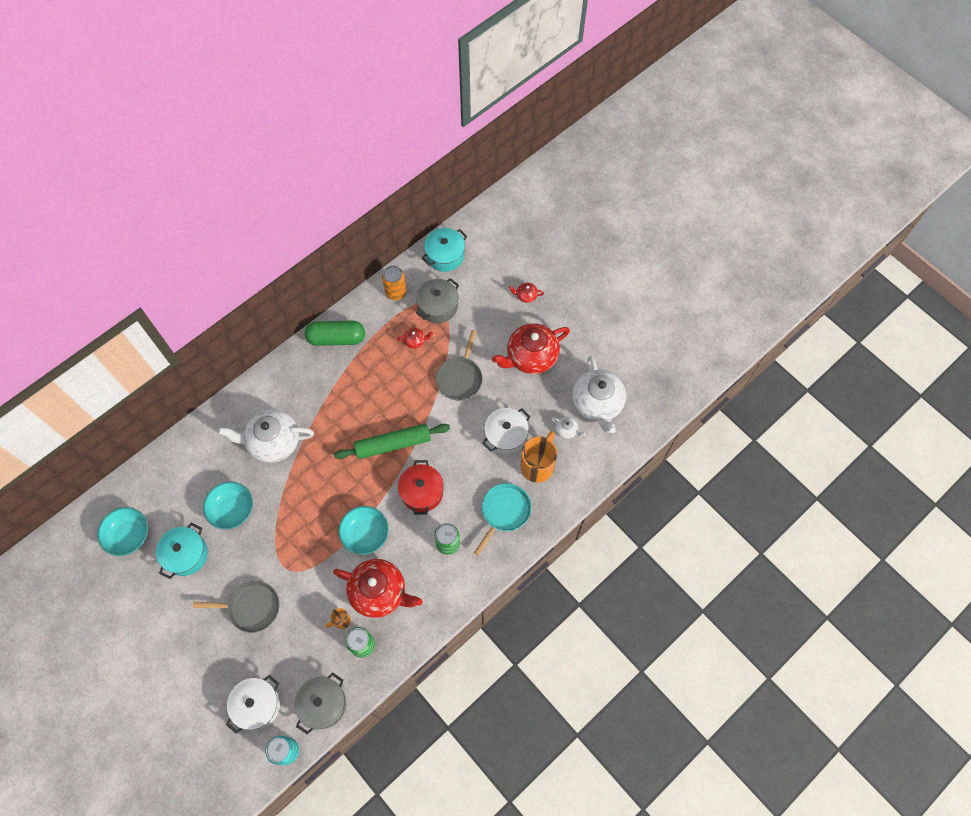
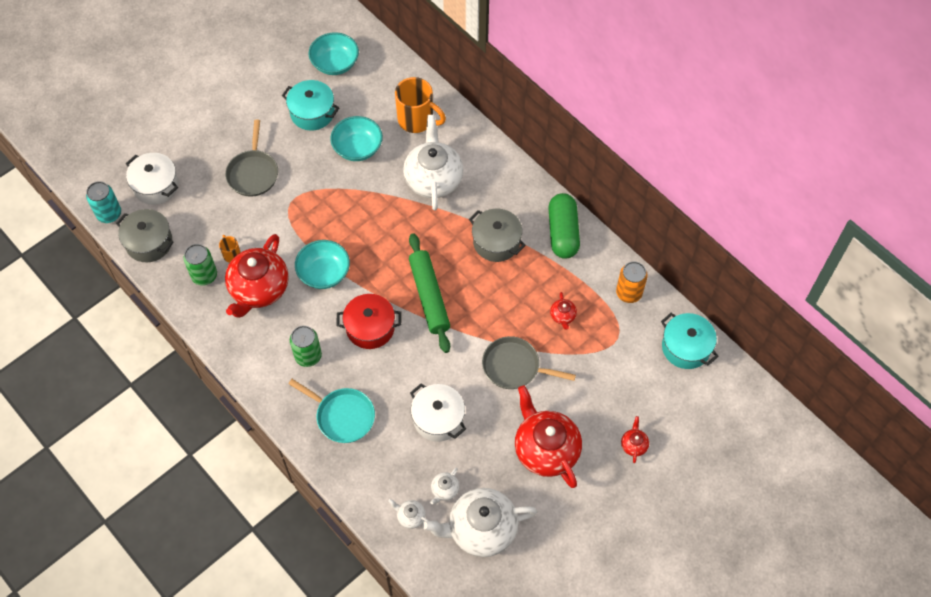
camera: 90 degrees right, 5 degrees down
(438, 306) = (611, 340): grey pot -> grey pot (496, 242)
(538, 465) = (399, 455): orange mug -> orange mug (417, 120)
(589, 456) = (410, 516): none -> white teapot

